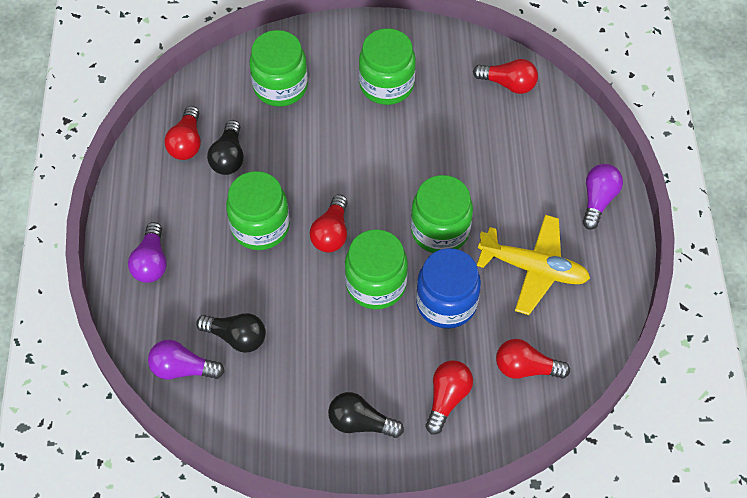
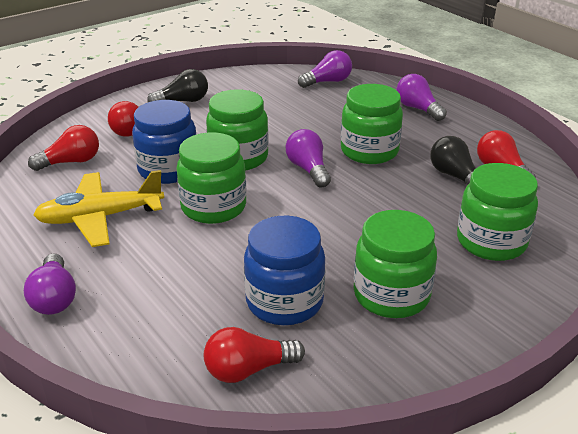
camera: 145 degrees right, 25 degrees down
(236, 337) = (311, 102): black light bulb -> none
(331, 233) = (308, 169): red light bulb -> purple light bulb
(454, 116) = (284, 302): none -> blue jar

